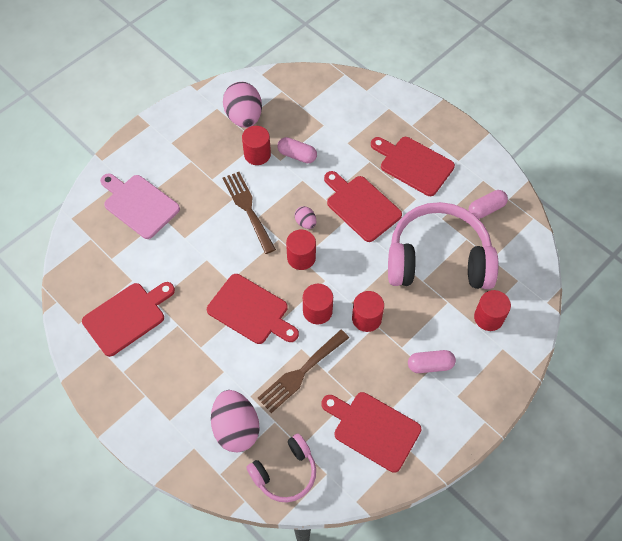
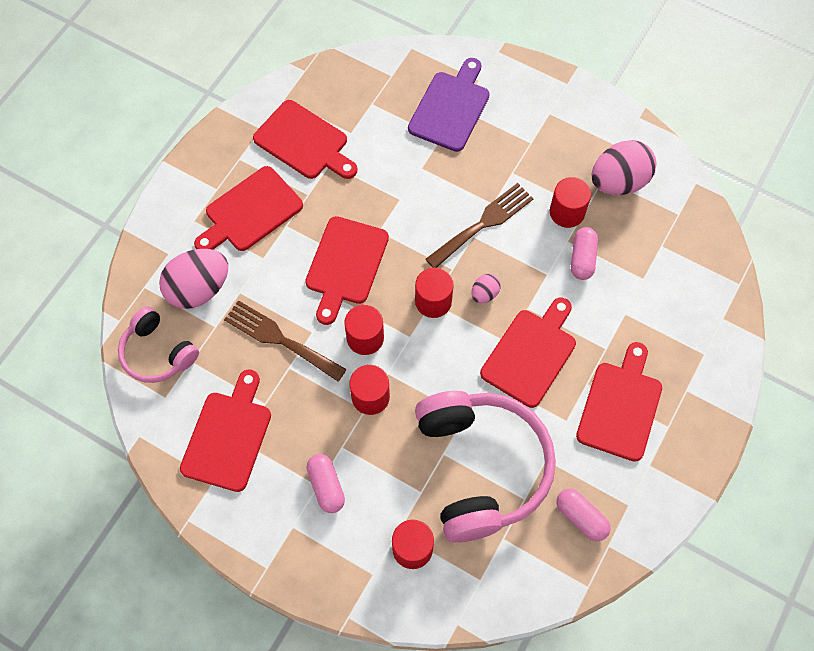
camera: 75 degrees right, 5 degrees up
(139, 205) = (450, 108): pink cutting board -> purple cutting board
(177, 372) = (250, 212): none -> red cutting board

